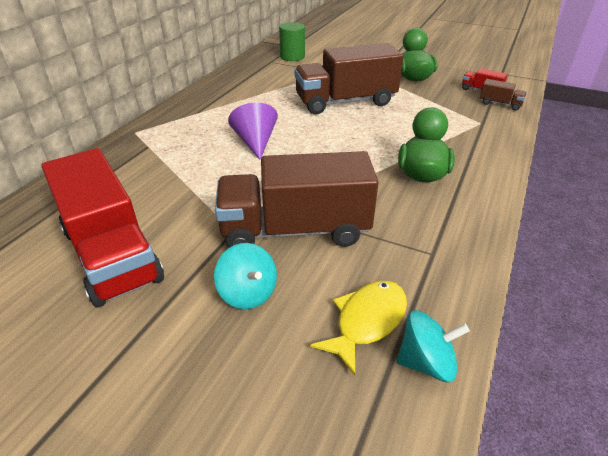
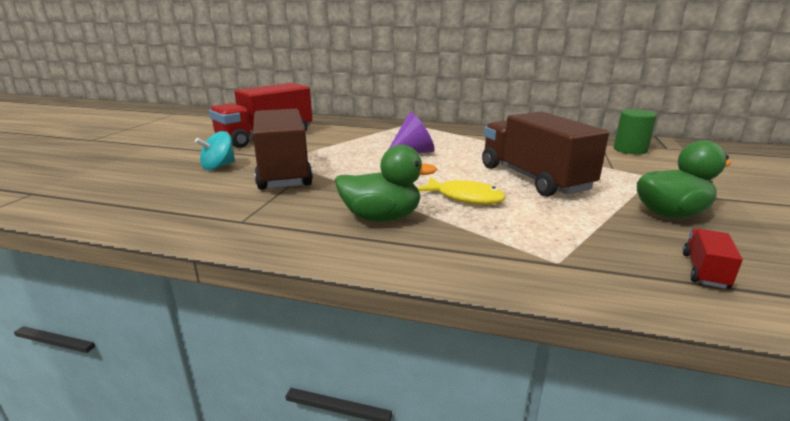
camera: 80 degrees right, 15 degrees down
(367, 321) = (172, 198): yellow fish -> yellow fish (465, 198)
(426, 362) = (120, 217): turquoise spinning top -> none
(500, 104) = (662, 287): brown truck -> none

